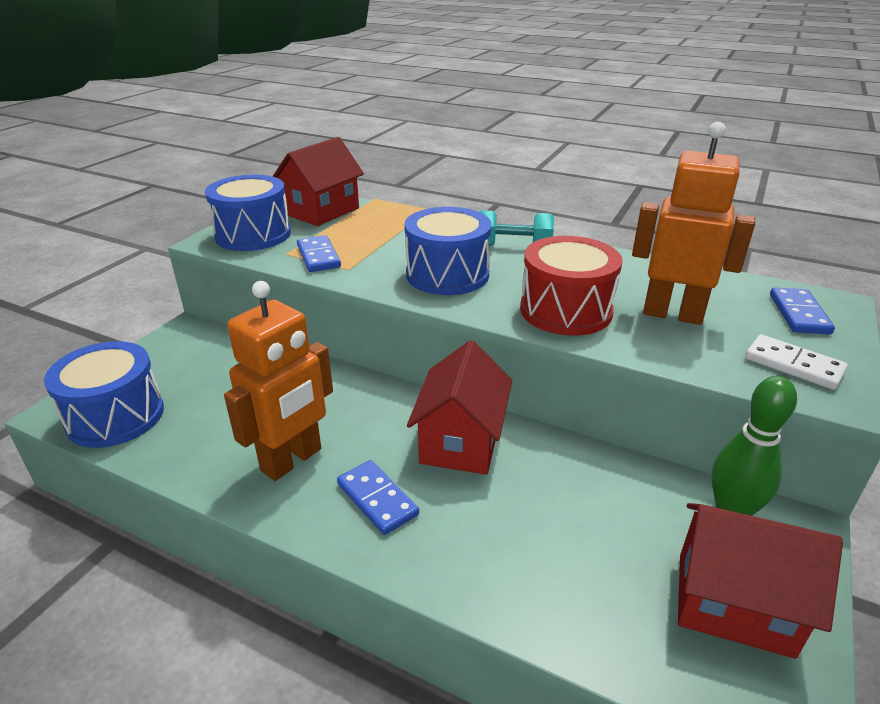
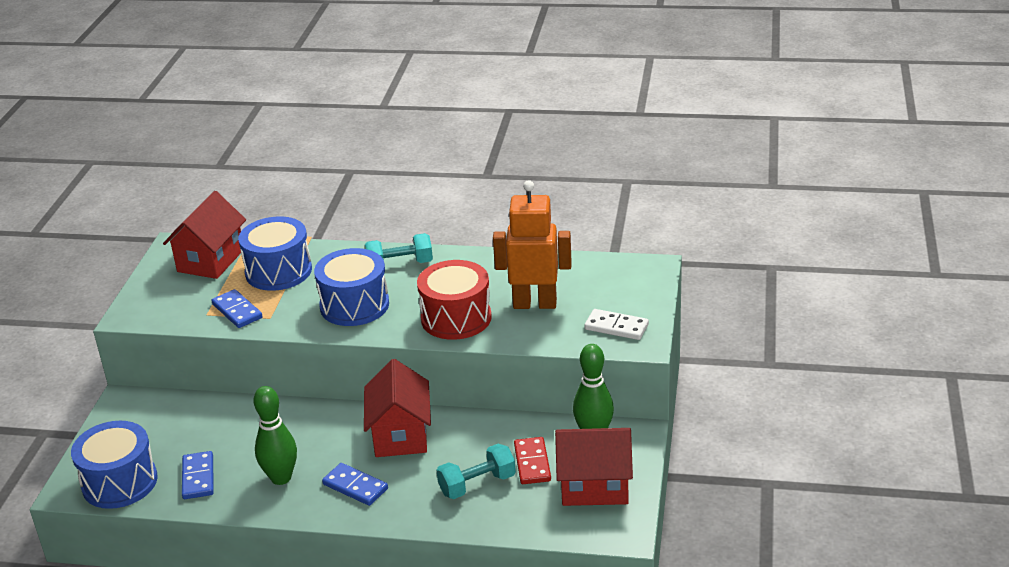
camera: 15 degrees left, 0 degrees up
(253, 235) = (163, 301): blue drum -> blue drum (278, 271)
(292, 460) = (281, 478): orange robot -> green bowling pin
(546, 545) = (477, 484): none -> turquoise dumbbell
(634, 532) = (532, 463): none -> red domino
(798, 314) = (624, 283): blue domino -> blue domino (198, 477)

